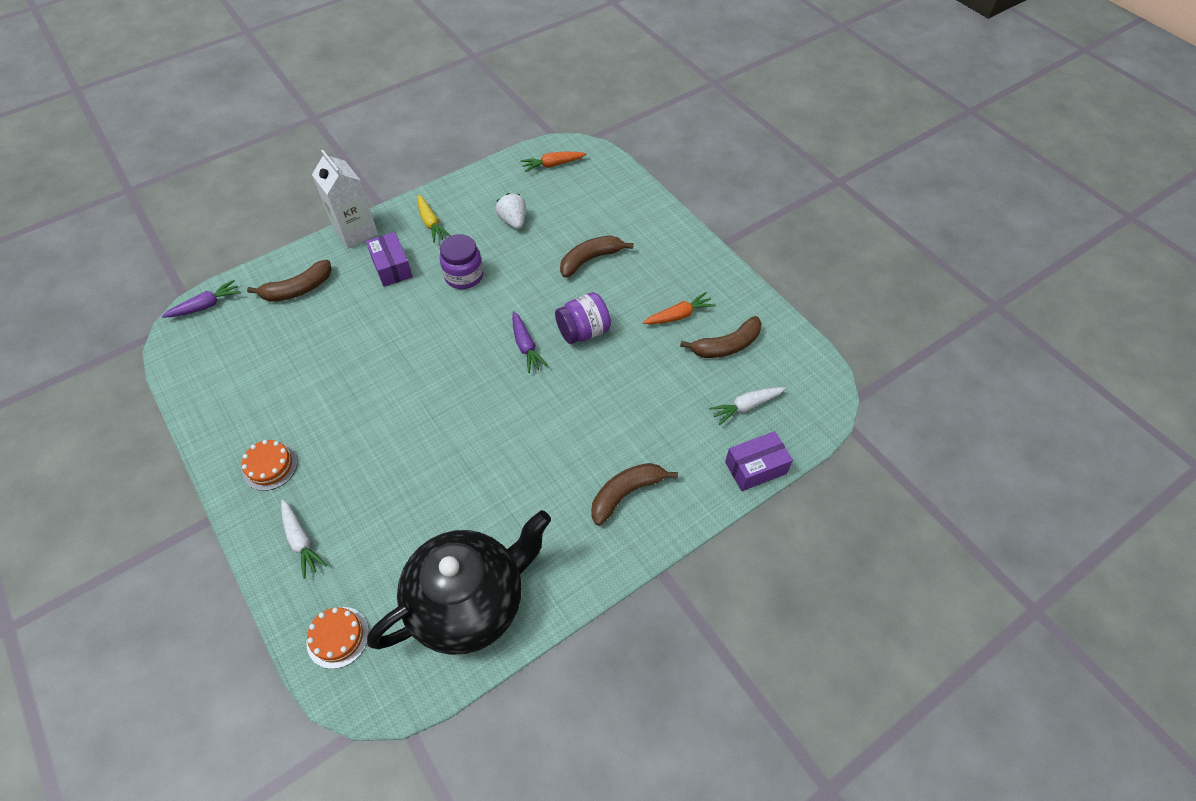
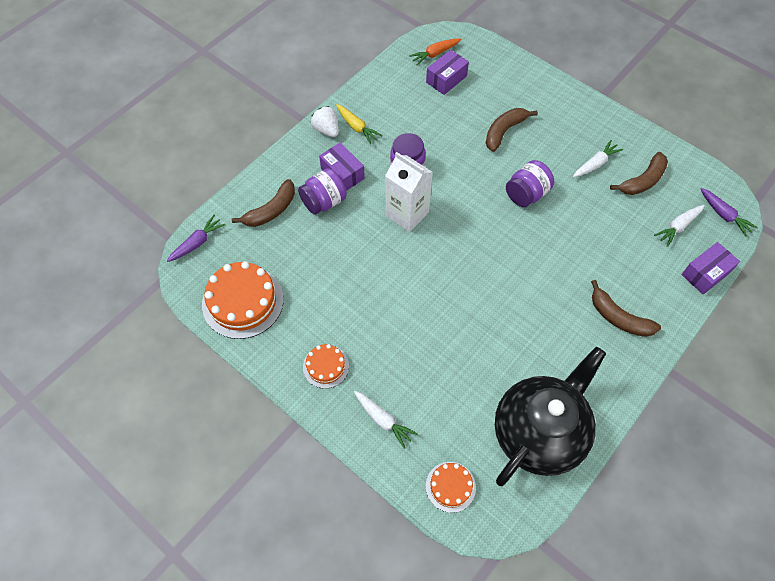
camera: 15 degrees left, 5 degrees up
(219, 376) = (243, 301): none -> orange cake
(356, 232) = (295, 148): white carton -> white carton (407, 214)
(357, 292) = (324, 202): none -> purple jar
(513, 221) = (425, 111): white strawberry -> white strawberry (326, 130)
(526, 346) = (486, 217): purple carrot -> purple carrot (724, 215)
(552, 193) = (446, 79): none -> purple box
(626, 493) = (618, 317): brown banana -> brown banana turned 90 degrees counterclockwise
(679, 315) = (595, 164): orange carrot -> white carrot

